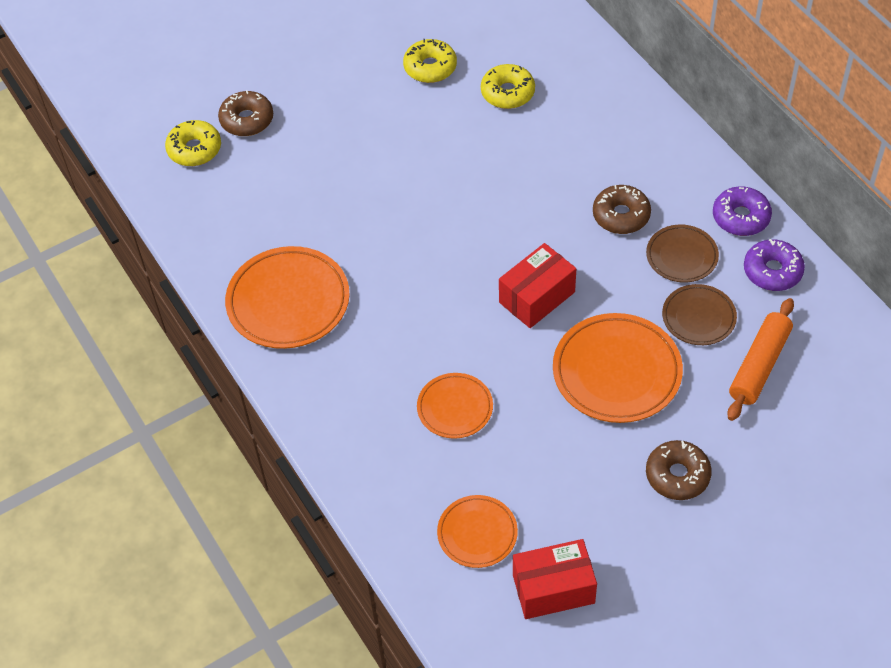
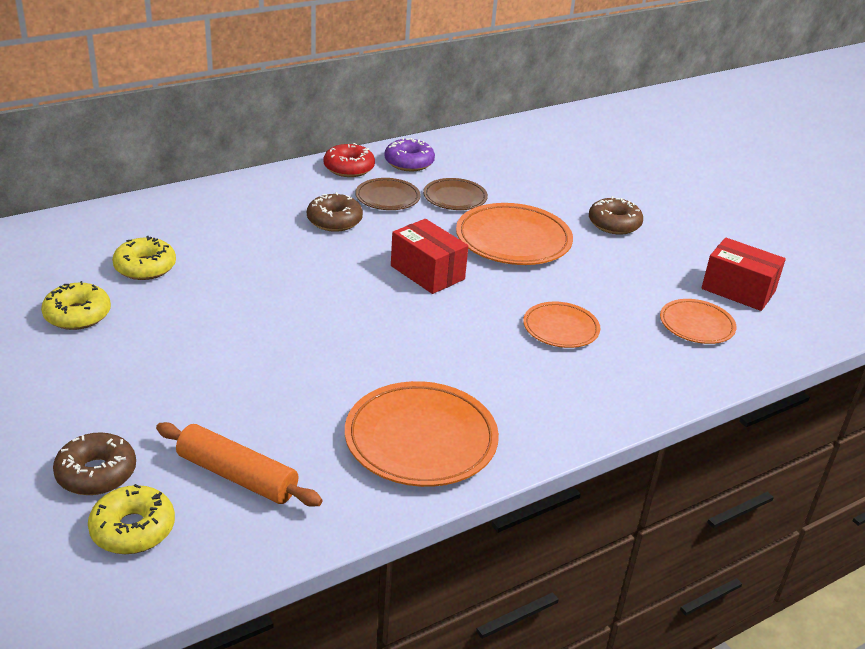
camera: 95 degrees left, 20 degrees down
(553, 589) = (738, 290): red box -> red box turned 45 degrees counterclockwise
(741, 217) = (349, 168): purple donut -> red donut
(759, 365) = (504, 179): orange rolling pin -> orange rolling pin (237, 476)

